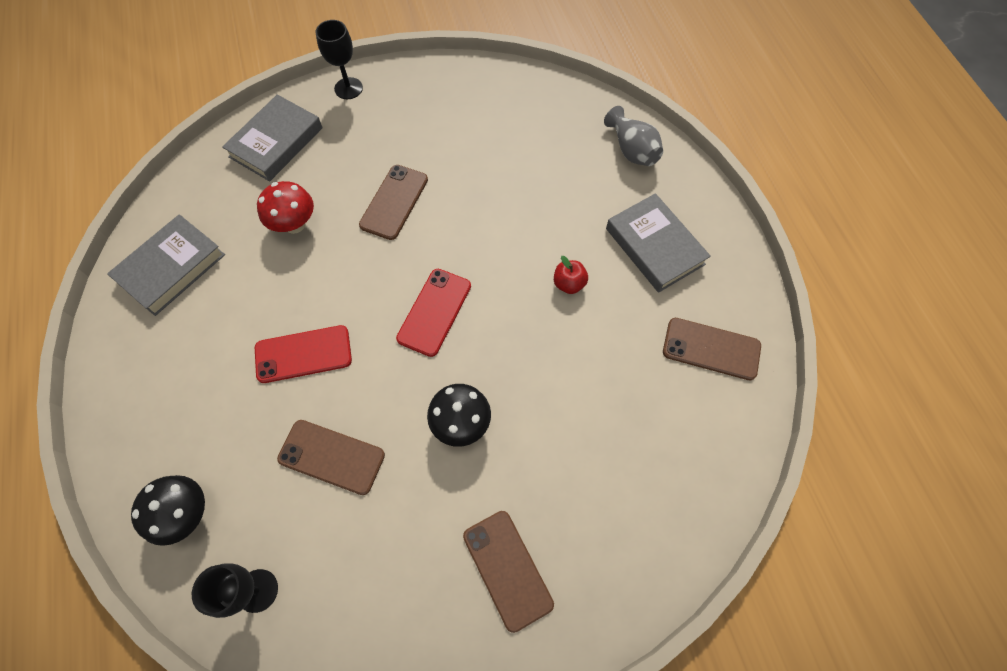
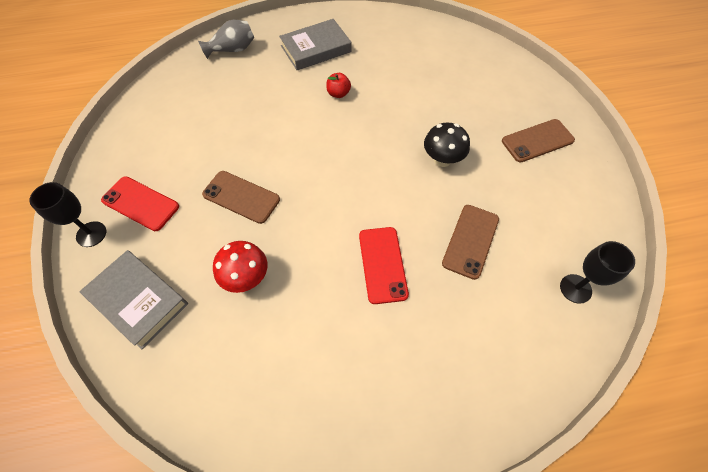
camera: 85 degrees left, 5 degrees down
(171, 268) = (275, 397): grey book -> none
(186, 514) = (525, 350): black mushroom -> none
(434, 312) = (352, 172): red phone -> red phone (140, 203)
(711, 349) = (393, 35): brown phone -> none

